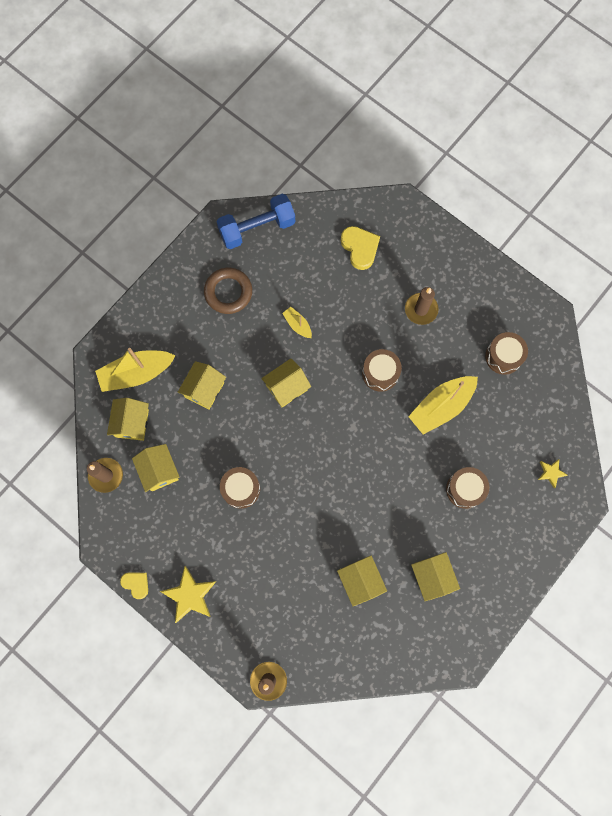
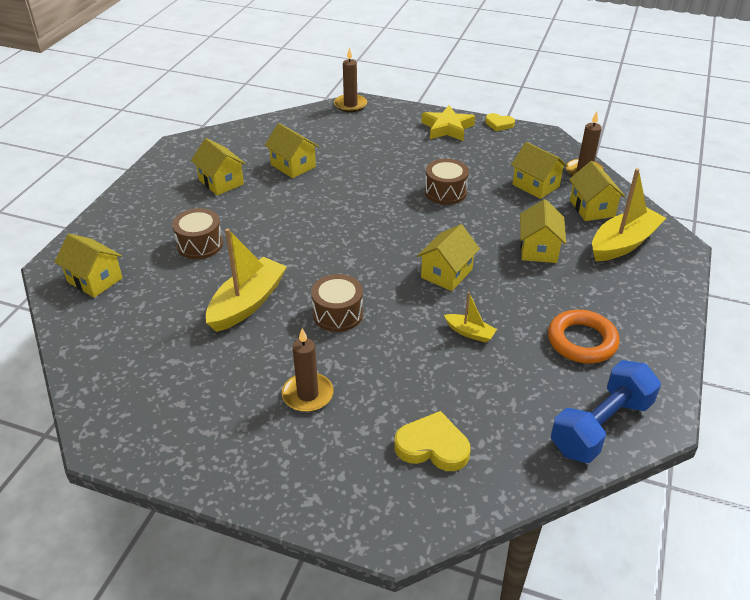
camera: 160 degrees right, 35 degrees down
(228, 292) = (582, 341): brown ring -> orange ring
(360, 248) = (432, 446): yellow heart -> yellow heart turned 150 degrees clockwise
(503, 356) = (172, 373): brown drum -> none
(551, 473) = (95, 280): yellow star -> yellow house

